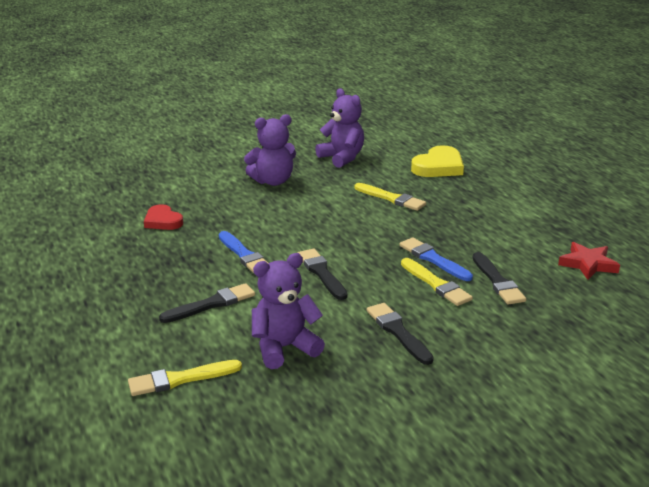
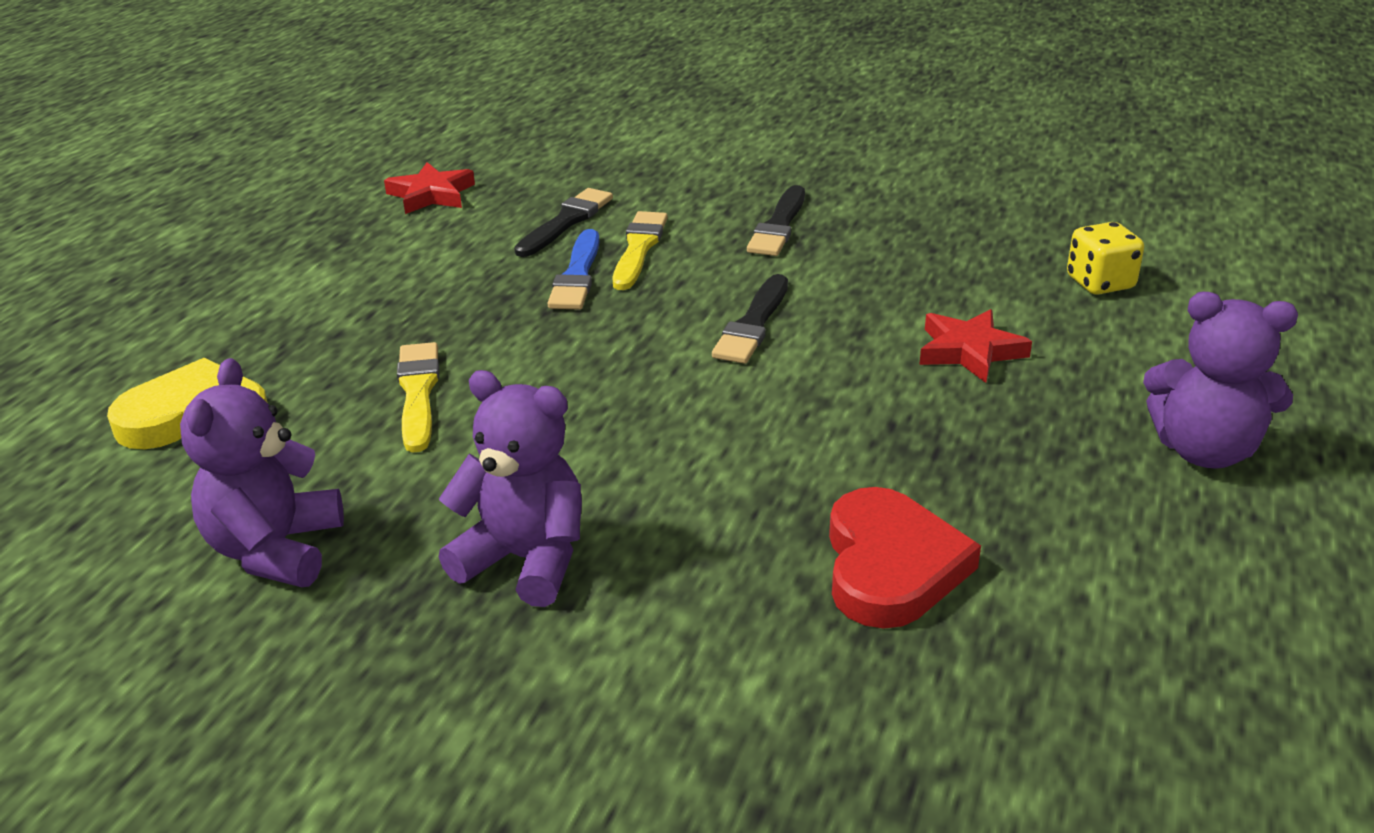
camera: 135 degrees left, 5 degrees up
(163, 221) = (891, 566): red heart -> red heart, size x1.53
(180, 379) = (1100, 283): yellow brush -> yellow dice
(211, 304) = (969, 351): black brush -> red star
(244, 255) = (825, 406): blue brush -> none
(284, 348) = (934, 263): purple teddy bear -> purple teddy bear (1204, 451)

